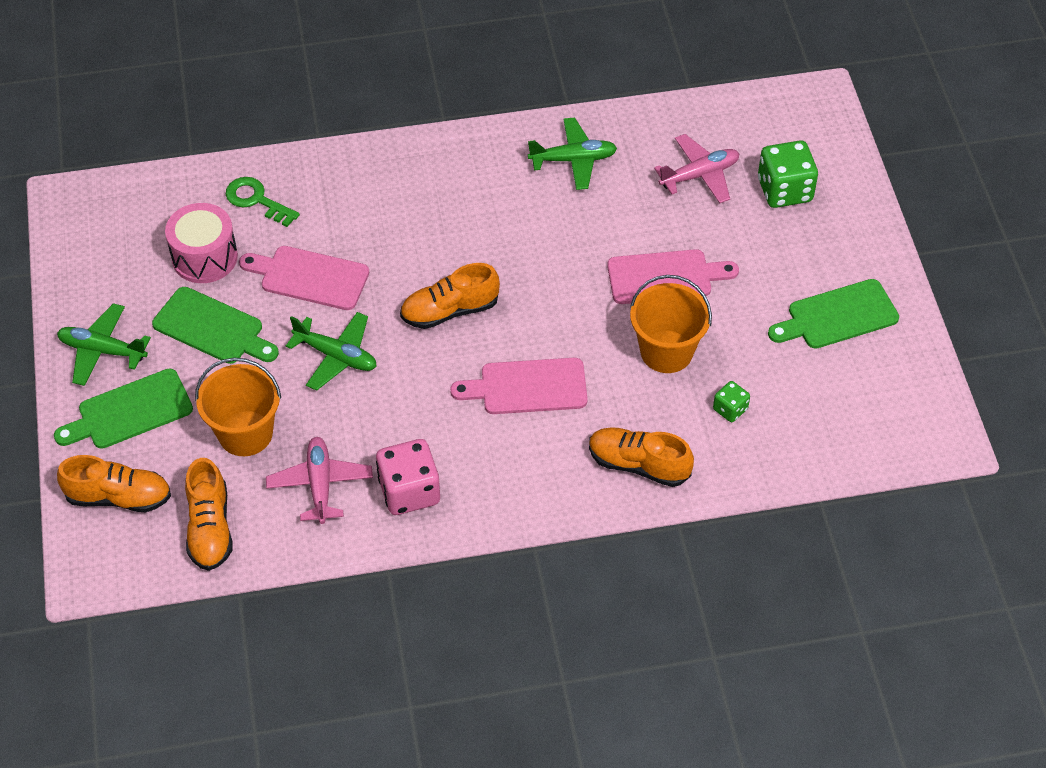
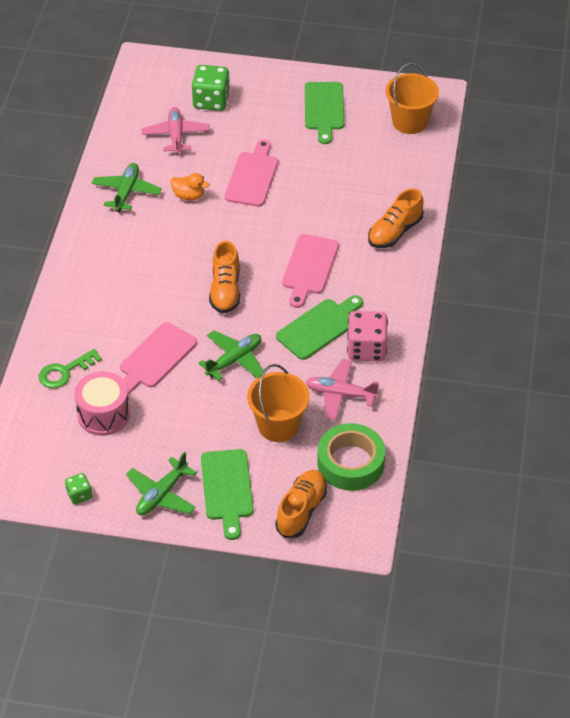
camera: 70 degrees left, 5 degrees down
(210, 528) = (350, 463): orange shoe -> green tape
(212, 328) = (173, 424): green cutting board -> green cutting board (319, 327)
(597, 223) = (189, 196): none -> orange duck
(666, 351) = (313, 193): orange bucket -> orange bucket (410, 122)
(730, 409) = (372, 178): green dice -> green dice (79, 495)

